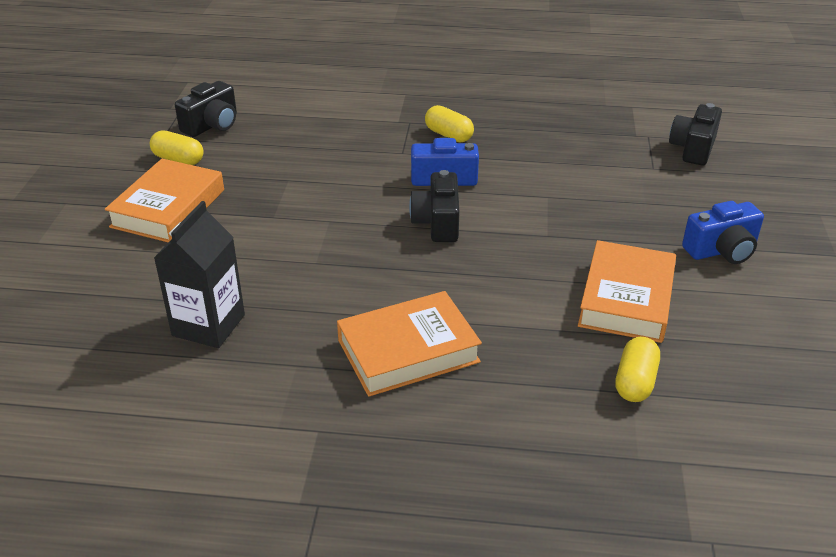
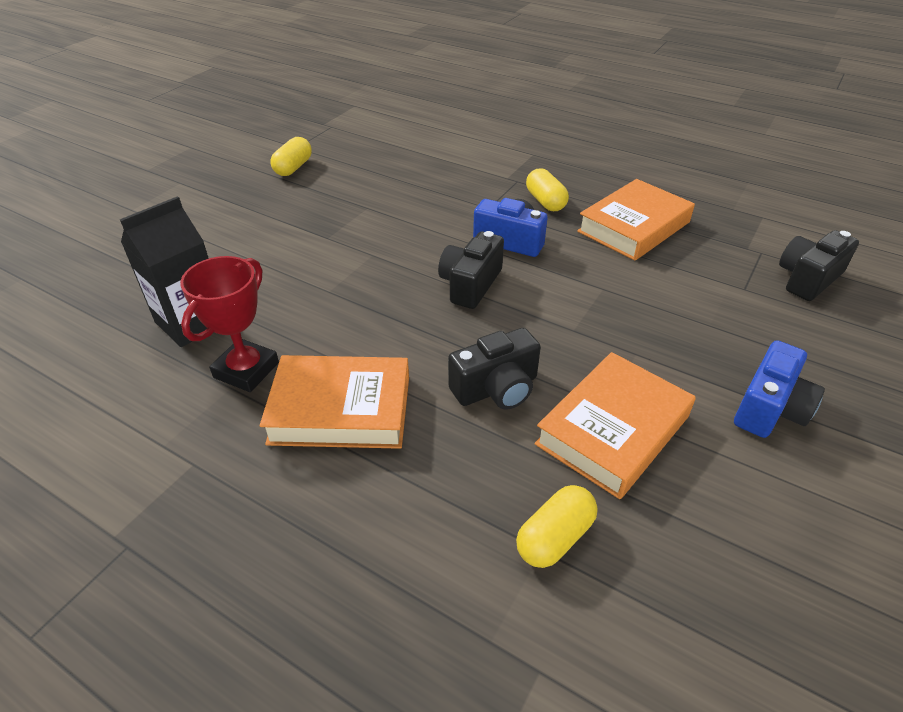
camera: 25 degrees right, 5 degrees up
(168, 208) = (250, 207): orange book -> orange book (634, 227)
(178, 159) = (293, 168): yellow capsule -> yellow capsule turned 60 degrees clockwise
(212, 125) = (344, 145): black camera -> black camera (496, 388)
(298, 347) = (246, 370): none -> red trophy
(721, 250) = (769, 408): blue camera -> blue camera turned 60 degrees counterclockwise

